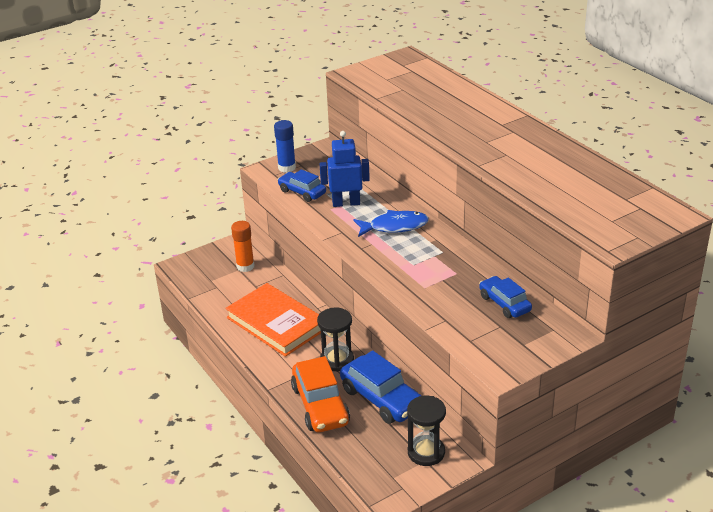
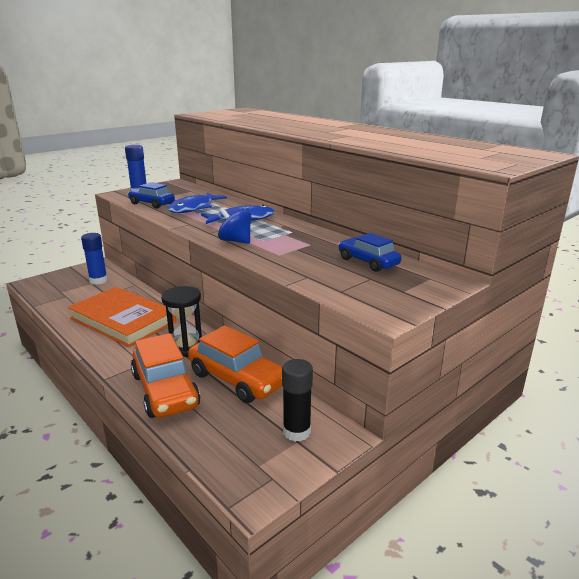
camera: 10 degrees left, 10 degrees down
(245, 266) = (98, 280): orange glue stick -> blue glue stick
(346, 203) = (194, 208): blue robot -> blue fish
(381, 399) = (237, 379): blue car -> orange car
(386, 264) = (235, 241): none -> blue spinning top
(426, 452) = (296, 431): black hourglass -> black glue stick

